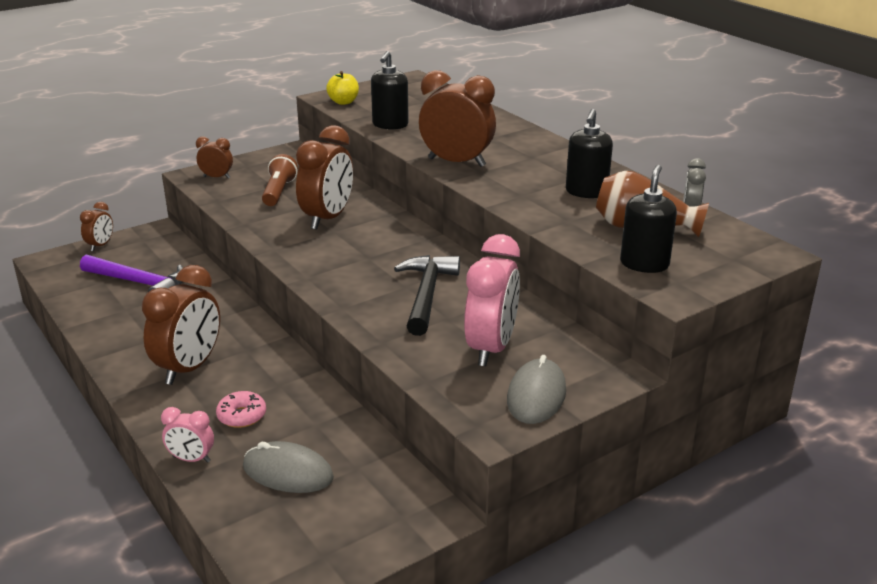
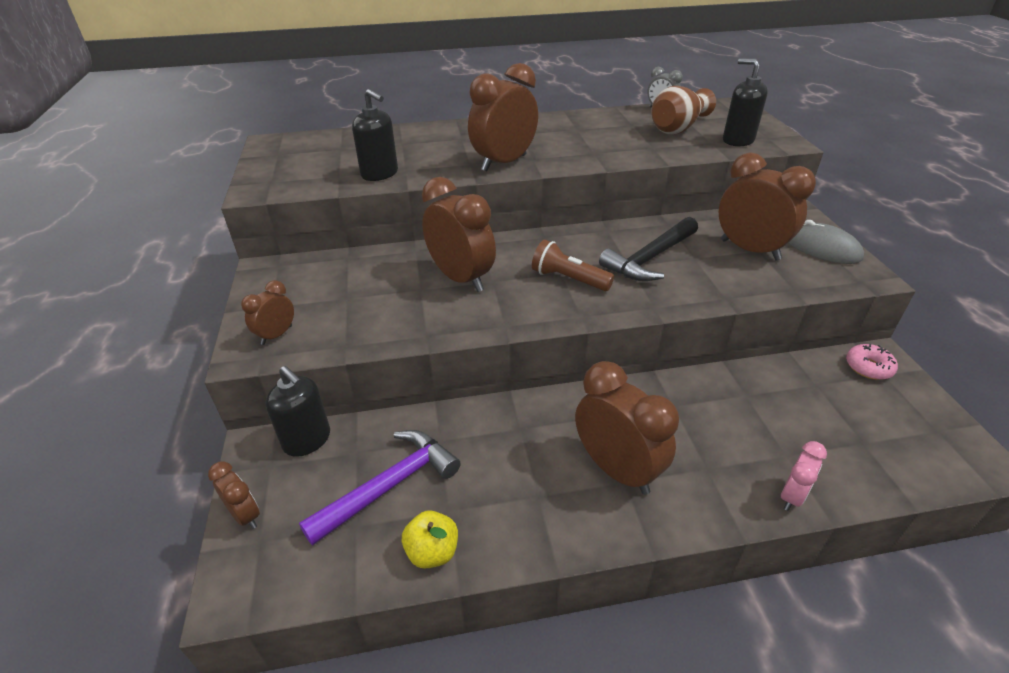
camera: 65 degrees left, 10 degrees up
(242, 416) = (721, 443): pink donut -> pink donut (868, 367)
(279, 192) = (366, 297): brown flashlight -> brown flashlight (568, 279)
(288, 472) = (820, 428): grey mouse -> none
(343, 102) = (284, 185): yellow apple -> yellow apple (432, 552)
(426, 295) = (650, 258): black hammer -> black hammer turned 75 degrees counterclockwise
(491, 348) = (750, 250): pink clock -> brown clock
(586, 192) = (605, 131): black soap dispenser -> black soap dispenser (307, 440)

